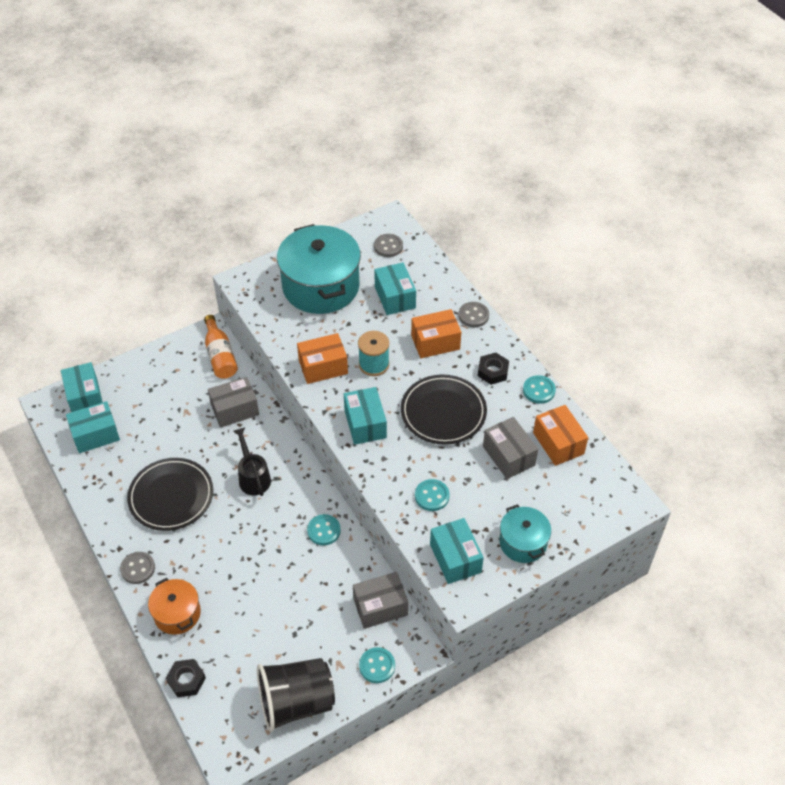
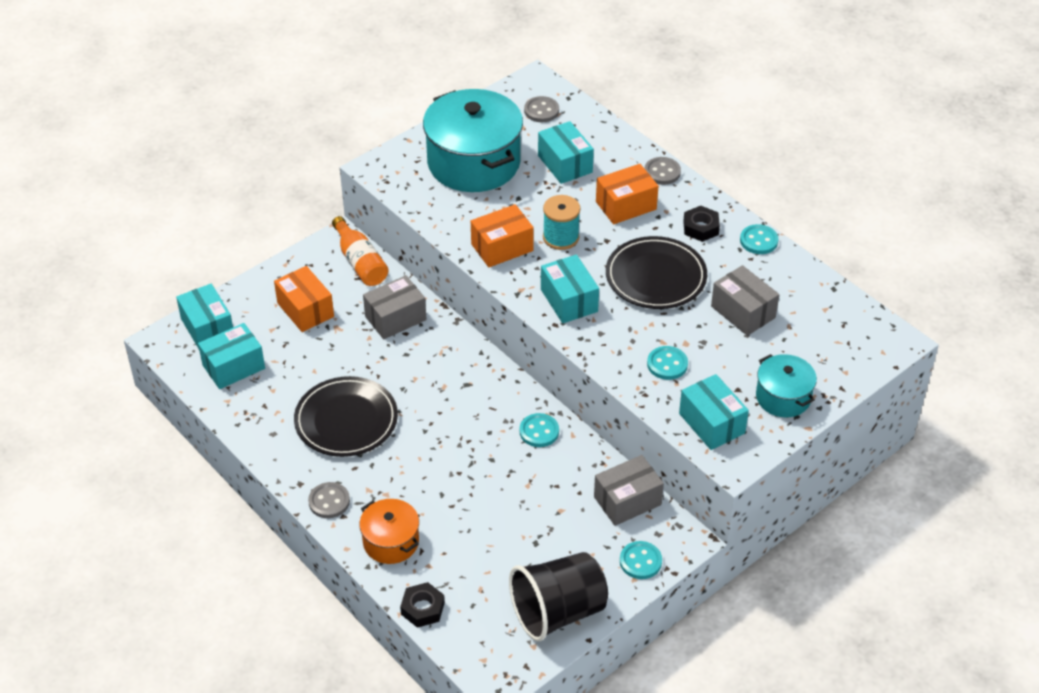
camera: 10 degrees left, 5 degrees down
(253, 477) = (439, 386): black watering can -> none
(558, 443) = (795, 292): orange box -> orange box (305, 310)

